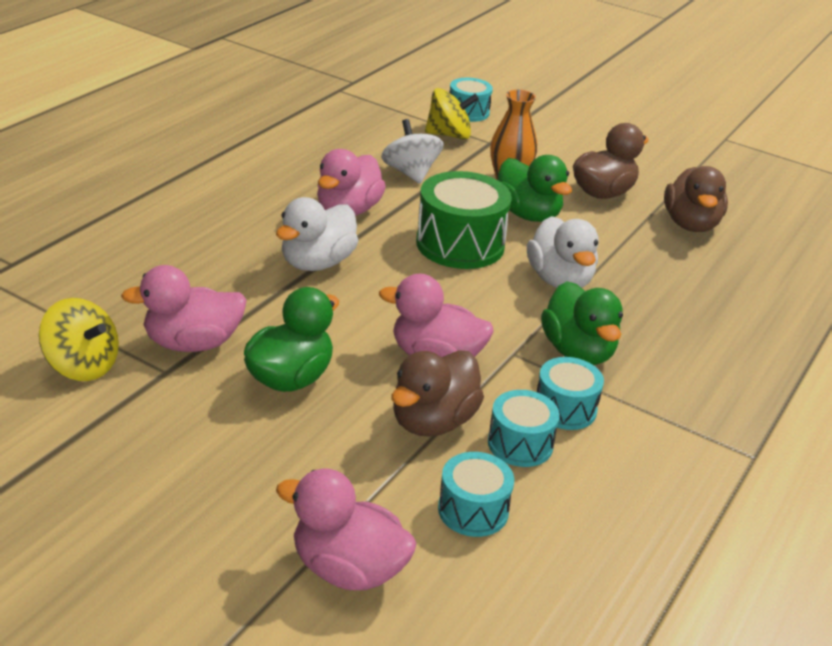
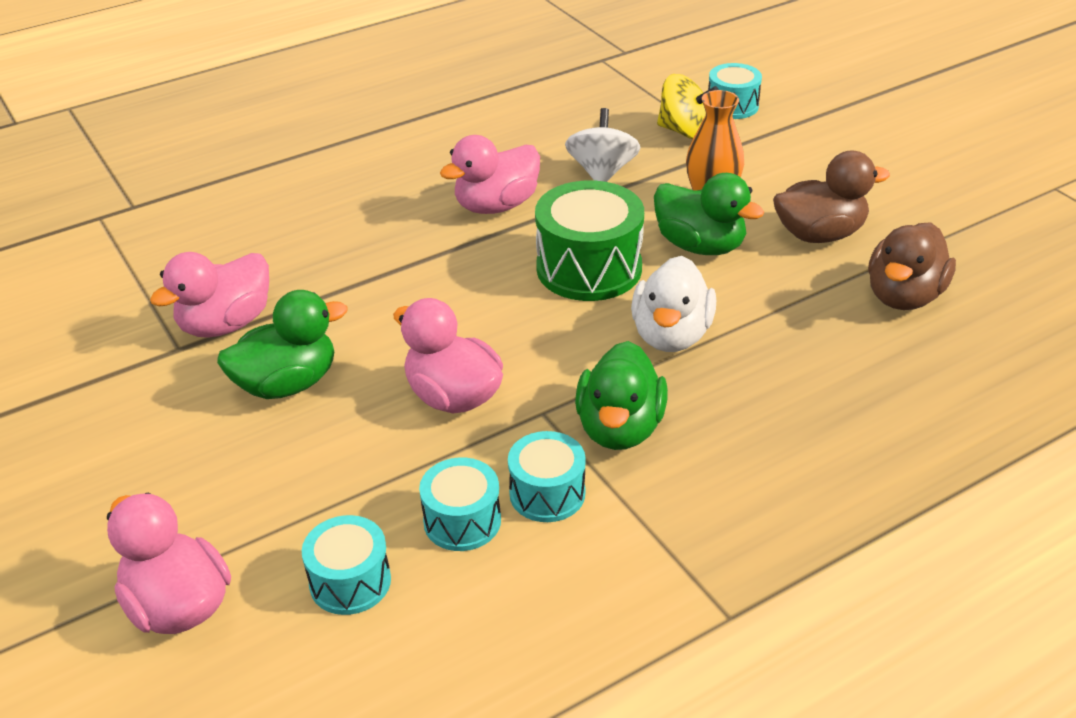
camera: 30 degrees right, 5 degrees up
(83, 366) = (112, 325): yellow spinning top -> none
(192, 343) = (226, 324): pink duck -> pink duck turned 60 degrees counterclockwise
(317, 263) = (416, 260): white duck -> none
(433, 421) = (390, 469): brown duck -> none
(528, 214) = (700, 246): green duck -> green duck turned 45 degrees counterclockwise

